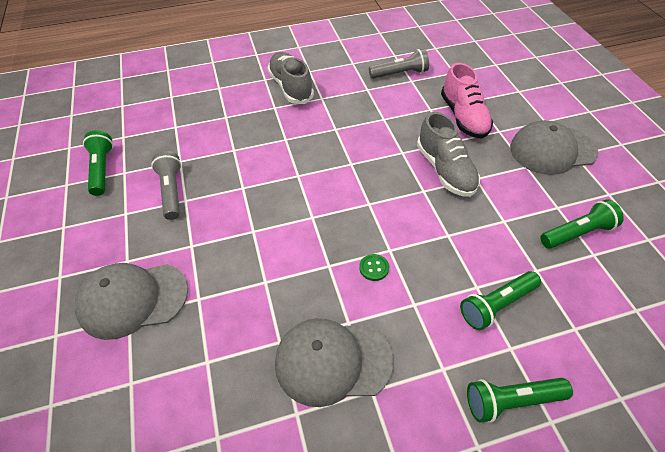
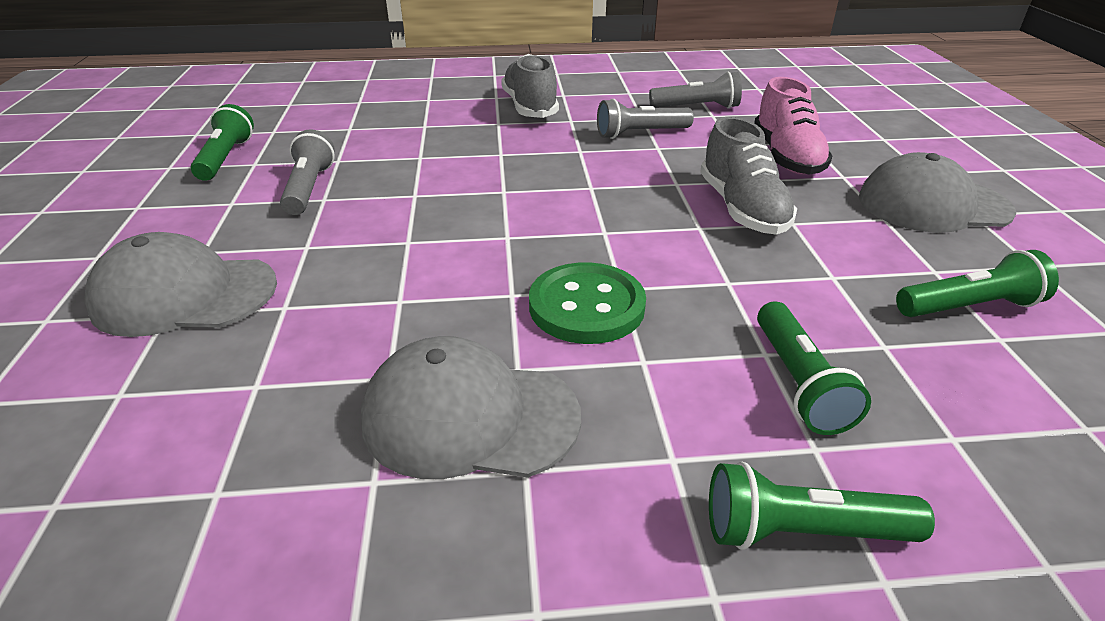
camera: 10 degrees right, 15 degrees down
(370, 106) = (640, 133): none -> grey flashlight
(374, 268) = (586, 306): green button -> green button, size x2.25
(496, 305) = (798, 382): green flashlight -> green flashlight turned 75 degrees counterclockwise

